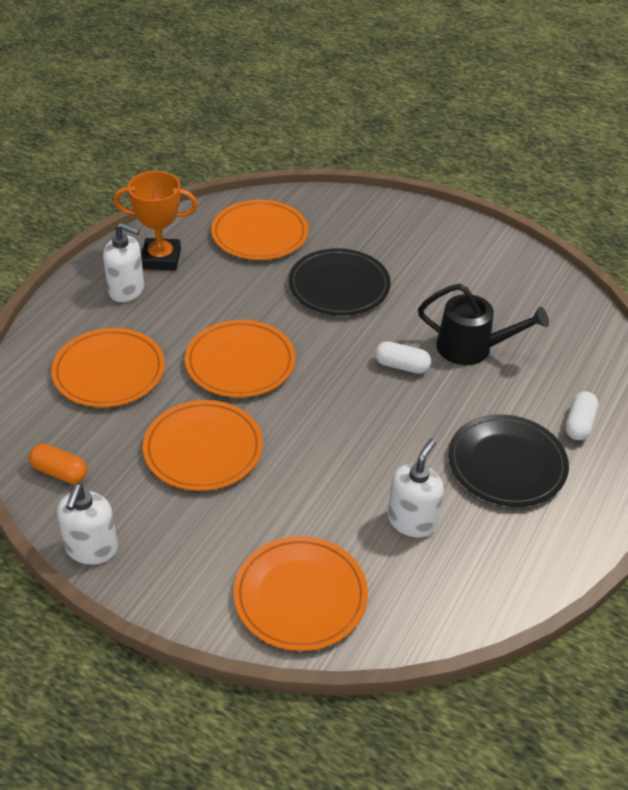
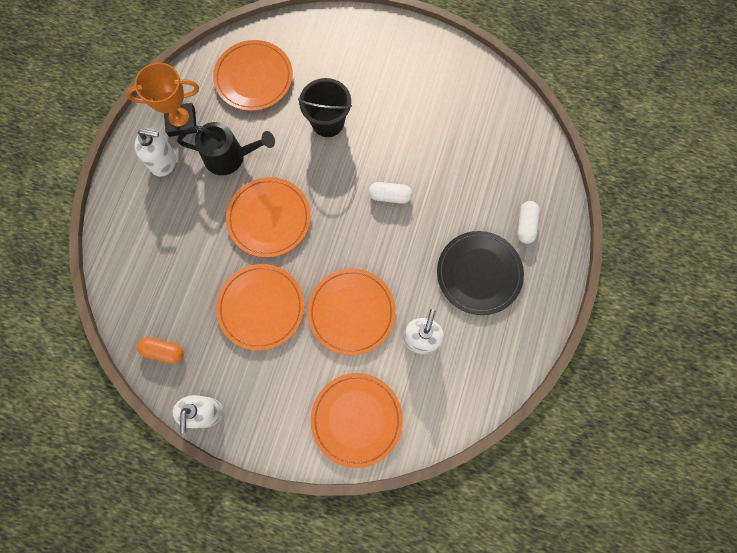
camera: 10 degrees left, 30 degrees up
(109, 371) = (173, 248): orange plate -> orange plate (351, 312)
(339, 286) = (328, 122): black plate -> black bucket
(472, 348) = (439, 166): black watering can -> black watering can (230, 157)

